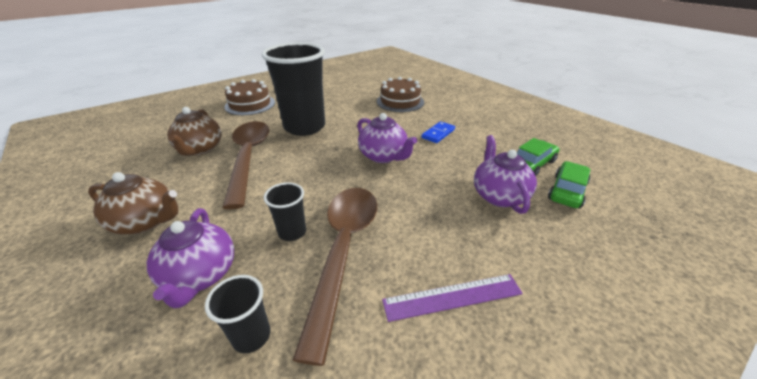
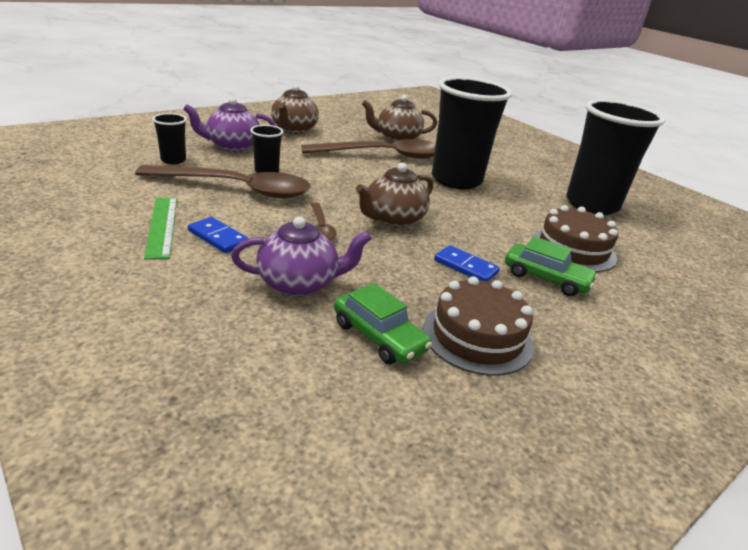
camera: 85 degrees right, 5 degrees down
(250, 104) = (504, 154): brown cake -> brown cake (477, 336)
(338, 89) = (591, 204): none -> black cup
(383, 156) = (393, 219): purple teapot -> brown teapot
(410, 189) = (321, 227): none -> brown spoon
(452, 297) = (162, 226): purple ruler -> green ruler
(455, 248) = (218, 237): none -> blue domino
(567, 191) = (300, 349): green car -> green car (546, 278)

